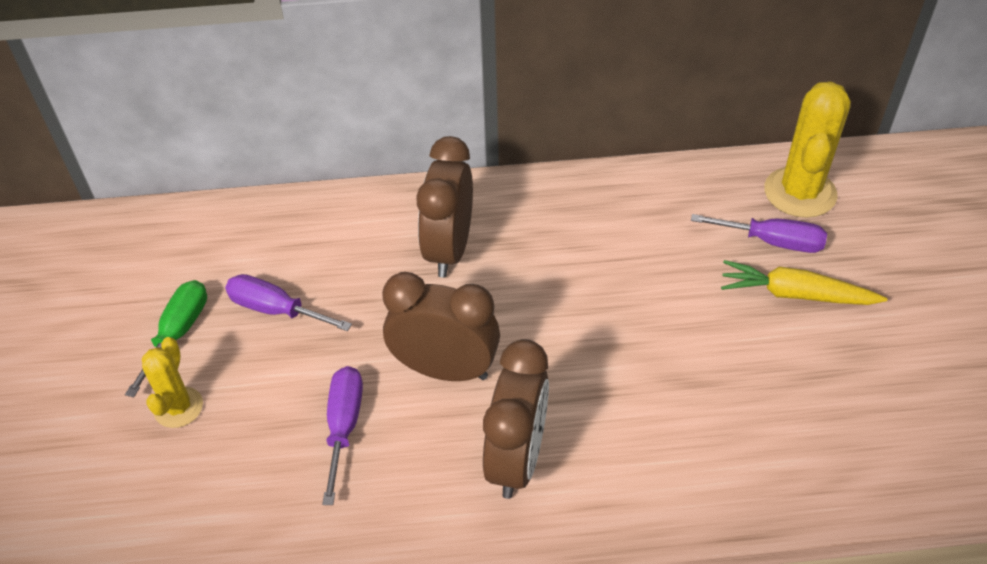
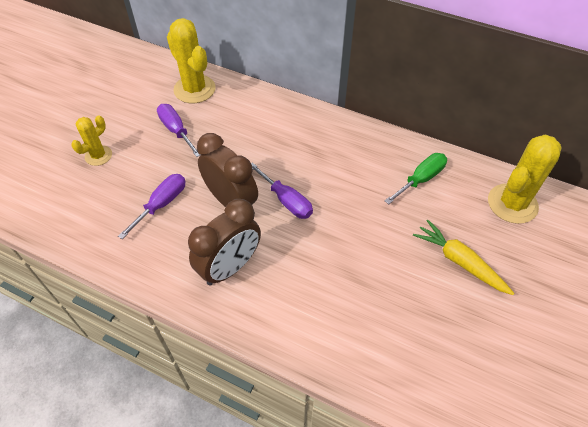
camera: 30 degrees right, 5 degrees up
(178, 333) = (125, 120): green screwdriver -> green screwdriver (421, 179)
(254, 236) = (194, 89): none -> yellow cactus
(449, 250) = (283, 141): brown clock -> none
(772, 242) = (470, 224): purple screwdriver -> purple screwdriver (286, 201)

